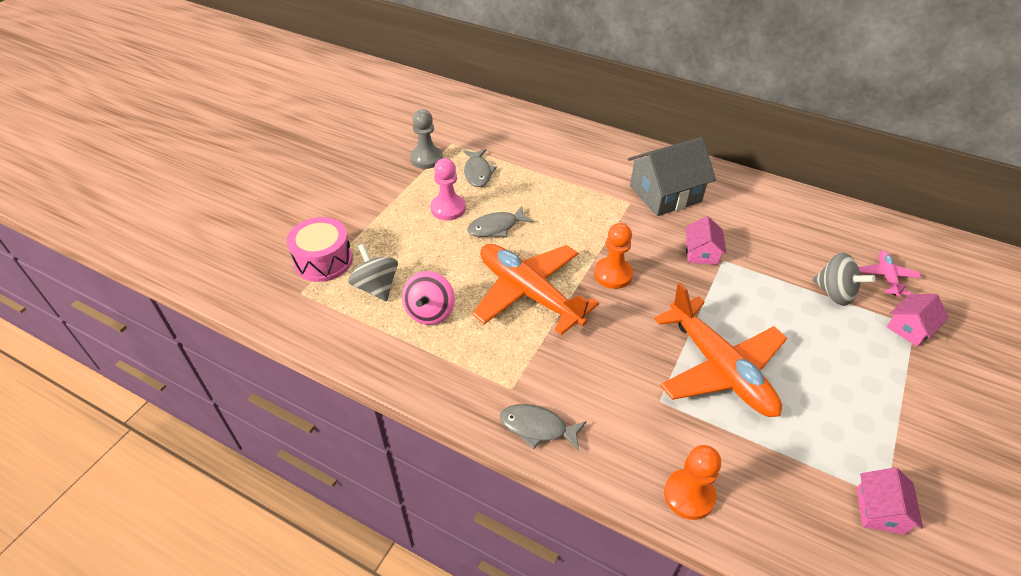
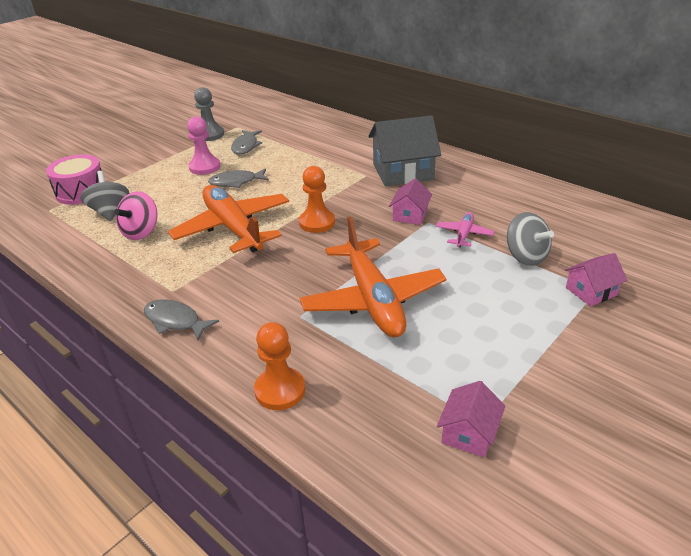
camera: 15 degrees right, 10 degrees down
(886, 277) = (589, 250): pink plane -> pink plane (464, 234)

